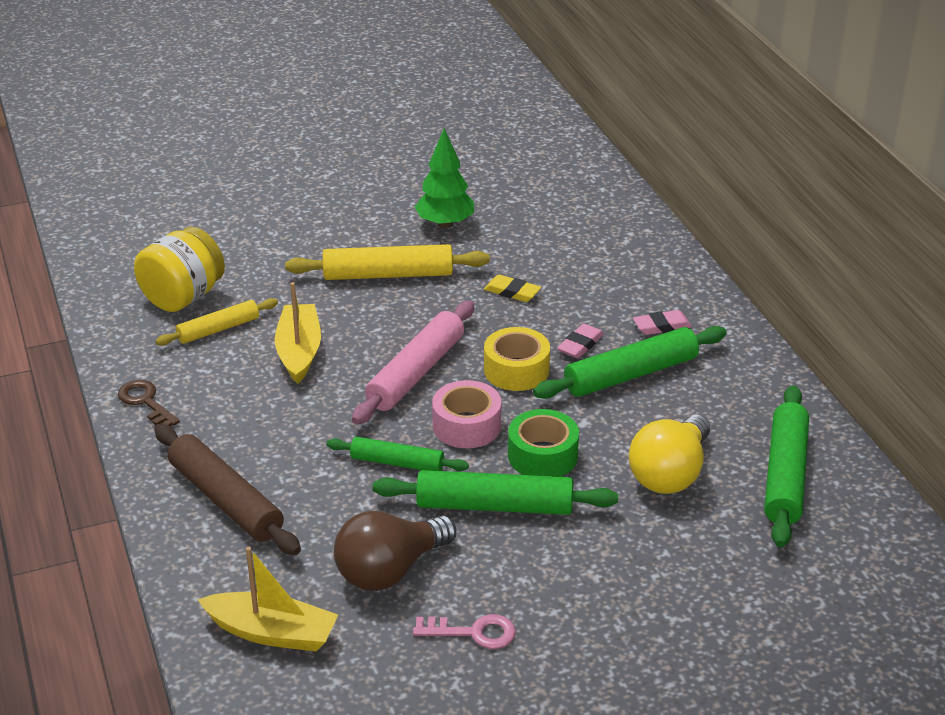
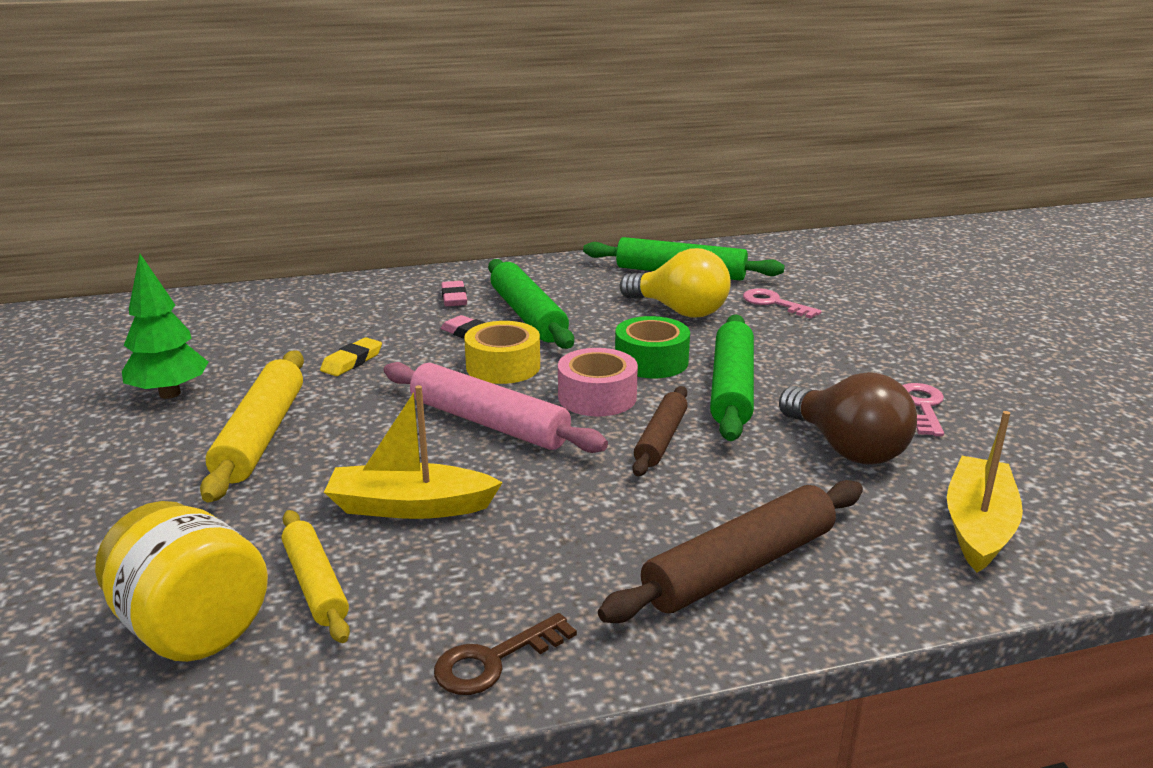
camera: 85 degrees left, 10 degrees down
(397, 462) = (660, 439): green rolling pin -> brown rolling pin
(713, 547) = (774, 303): none -> pink key

